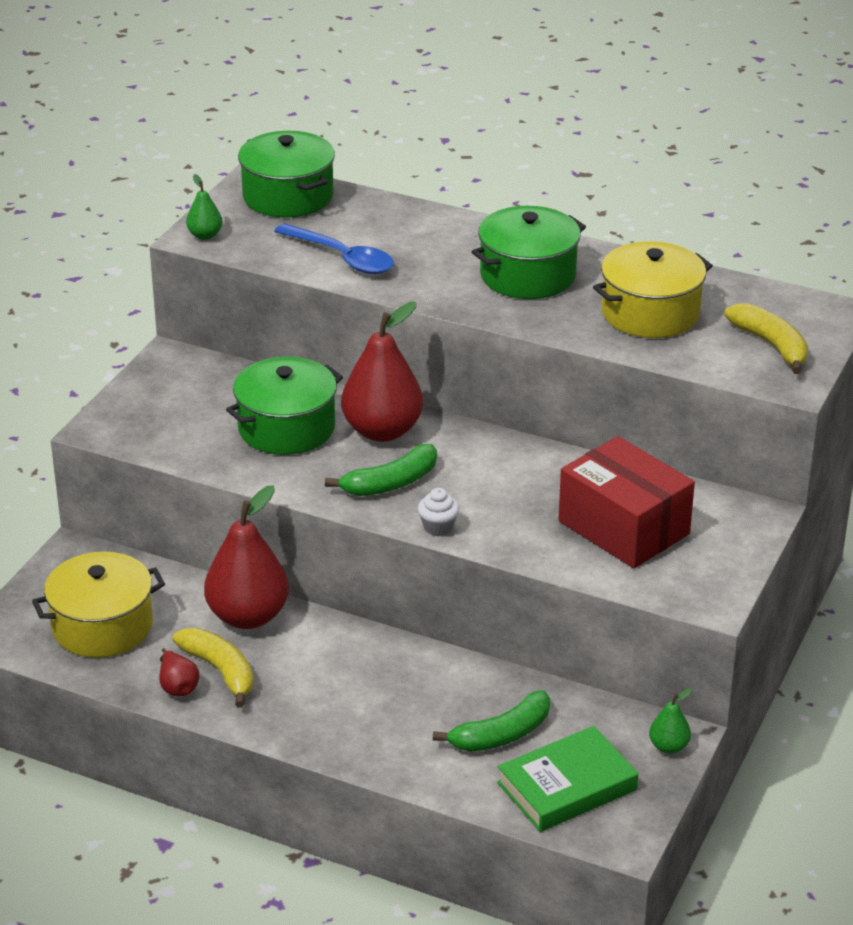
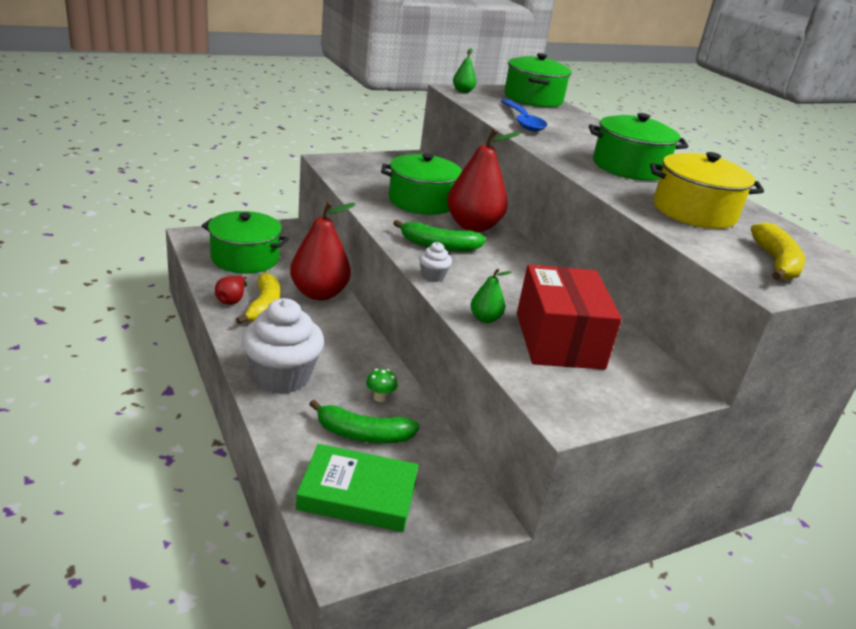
camera: 35 degrees right, 5 degrees down
(102, 626) = (245, 258): yellow pot -> green pot
(357, 733) = (282, 377): none -> white cupcake
(467, 690) = (380, 397): none -> green mushroom
(668, 746) = (467, 520): green pear -> green pear (485, 319)

